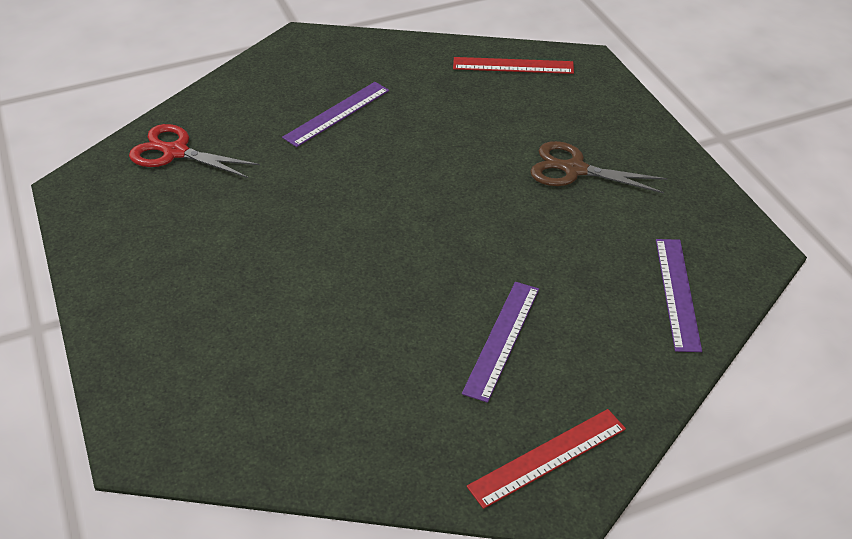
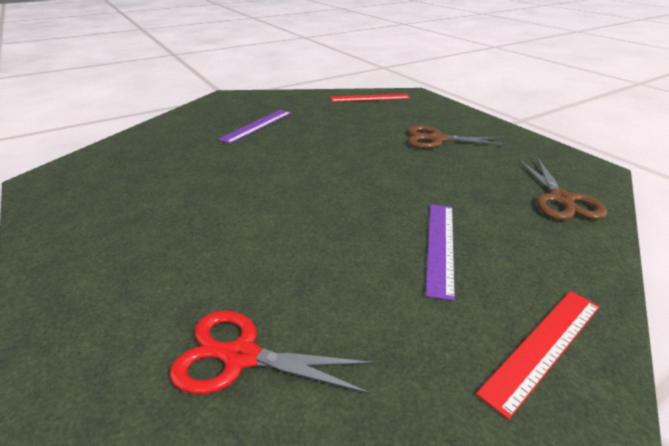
camera: 10 degrees left, 10 degrees down
(175, 152) = (132, 153): red scissors -> red scissors (241, 356)
(677, 293) = (561, 199): purple ruler -> brown scissors

